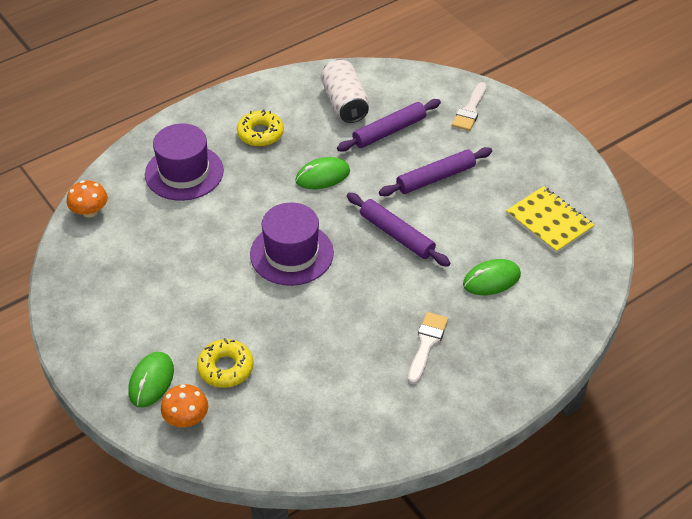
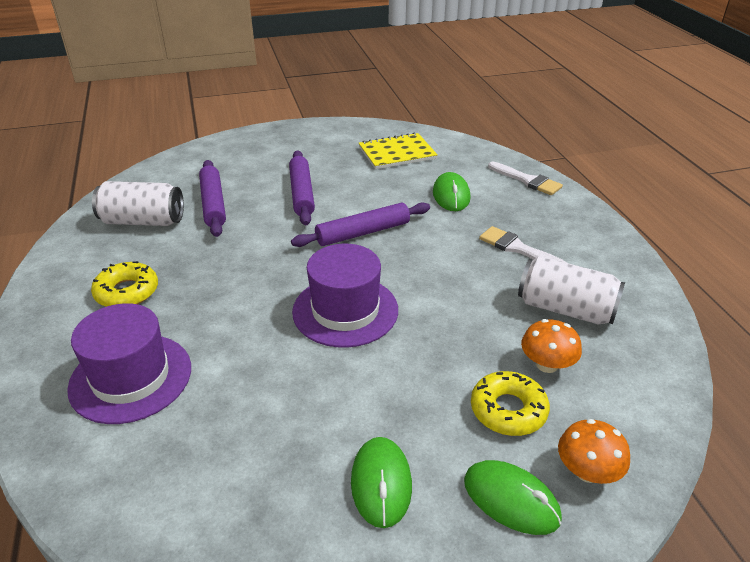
camera: 70 degrees left, 10 degrees down
(90, 211) = (116, 513): orange mushroom -> orange mushroom (547, 364)
(322, 176) = (240, 260): green mouse -> green mouse (381, 483)
(354, 388) = (565, 309): none -> white can
(470, 110) = (229, 156): white brush -> white brush (527, 180)

